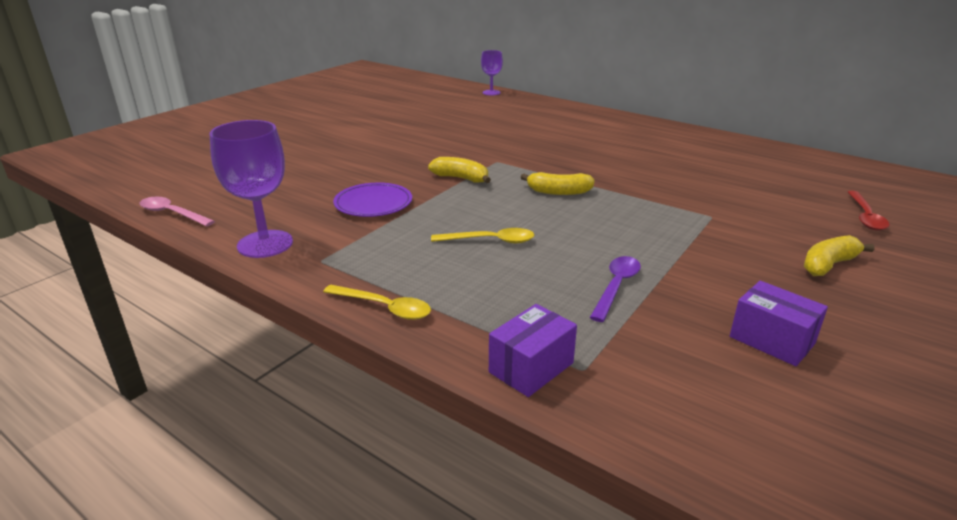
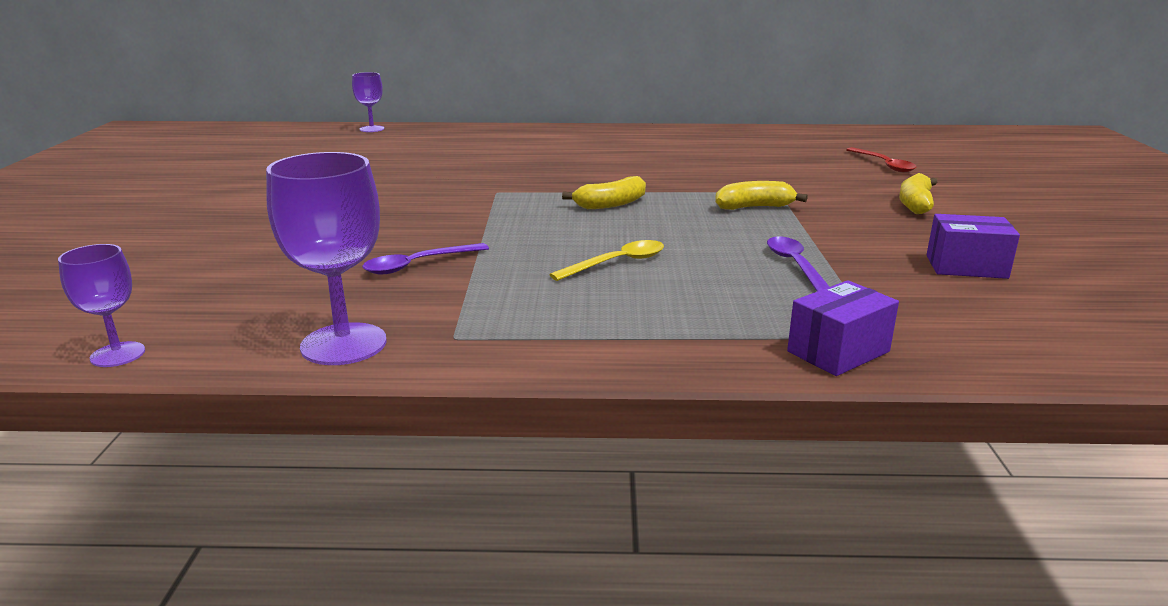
camera: 35 degrees left, 5 degrees down
(172, 213) = (118, 354): pink spoon -> purple goblet
(373, 203) = (418, 265): purple plate -> purple spoon
(384, 307) = (613, 355): yellow spoon -> none
(461, 178) = (483, 216): yellow banana -> yellow banana (754, 207)
(531, 368) = (838, 352): purple box -> purple box turned 45 degrees clockwise

